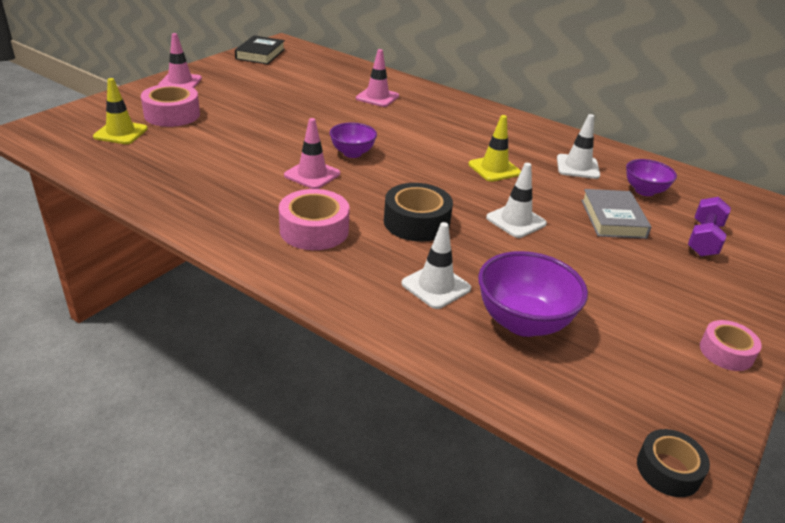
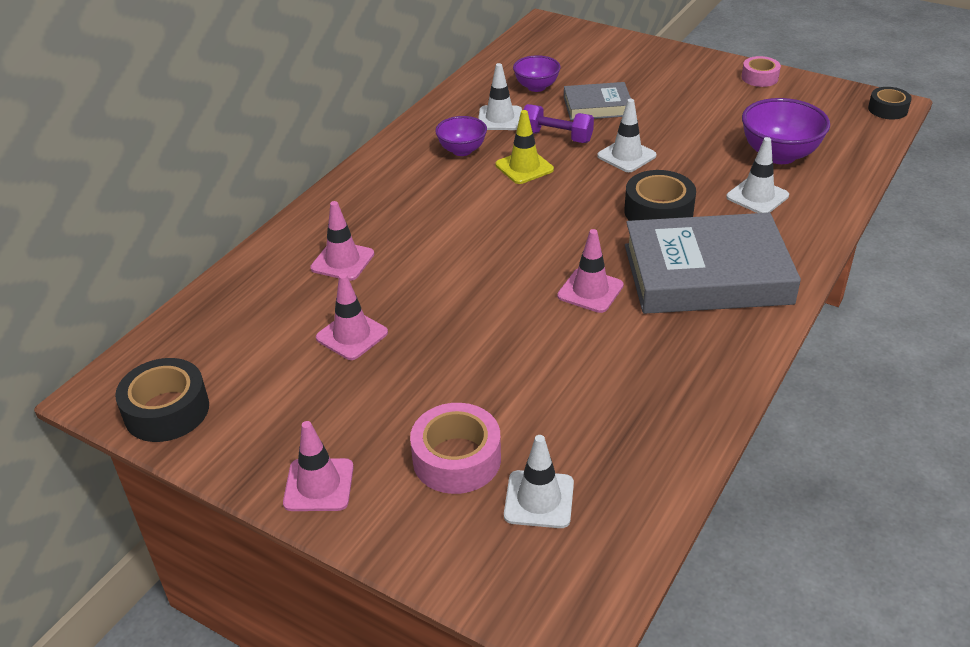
camera: 90 degrees left, 5 degrees up
(121, 133) = (539, 499): yellow traffic cone -> white traffic cone
(260, 54) = (167, 410): black book -> black tape
(299, 96) = (352, 335): none -> pink traffic cone
(314, 230) = (706, 274): pink tape -> grey book
(352, 153) = (523, 266): purple bowl -> purple bowl (462, 150)
(704, 239) = (611, 68): purple dumbbell -> purple dumbbell (556, 137)

